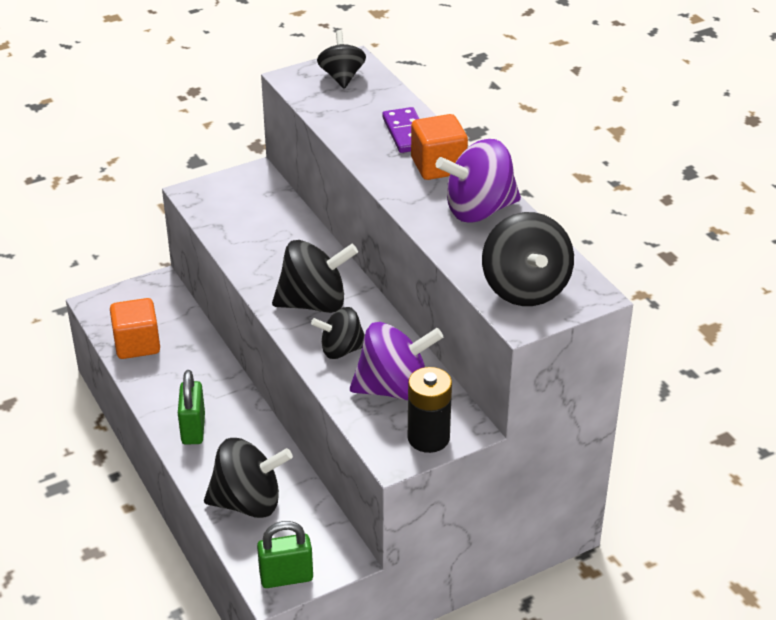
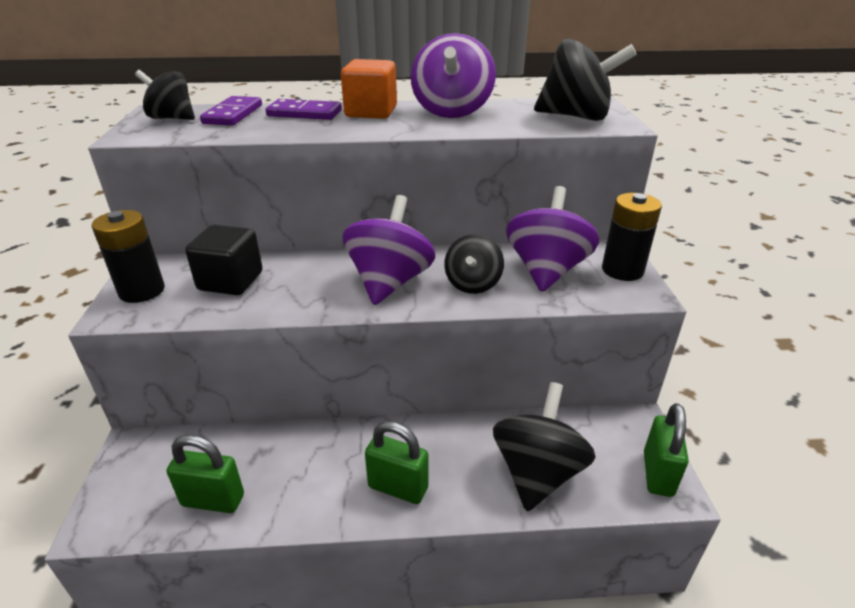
camera: 65 degrees left, 5 degrees down
(137, 344) = (213, 500): orange cube -> green padlock
(224, 190) = (142, 291): none -> black battery
(262, 223) = (230, 281): none -> black cube
(314, 303) = (389, 282): black spinning top -> purple spinning top
(374, 100) = (233, 114): none -> purple domino

